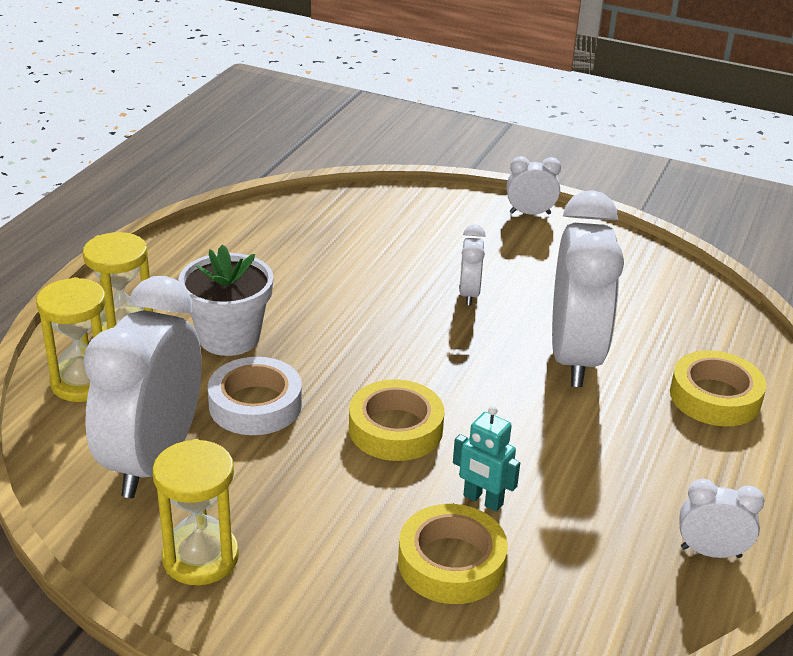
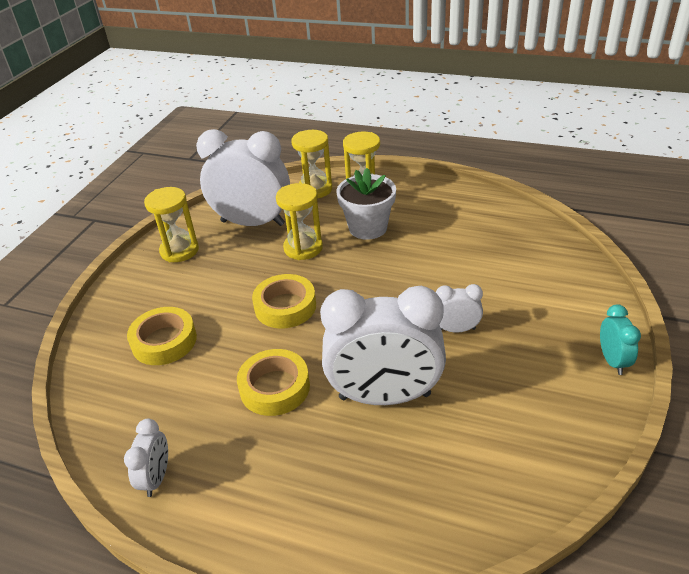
camera: 90 degrees right, 5 degrees up
(255, 405) = (303, 248): white tape -> yellow hourglass
(483, 500) = (217, 351): turquoise robot -> none
(530, 213) = (612, 361): white clock -> turquoise clock
(715, 397) = (346, 497): yellow tape -> yellow tape (274, 387)

